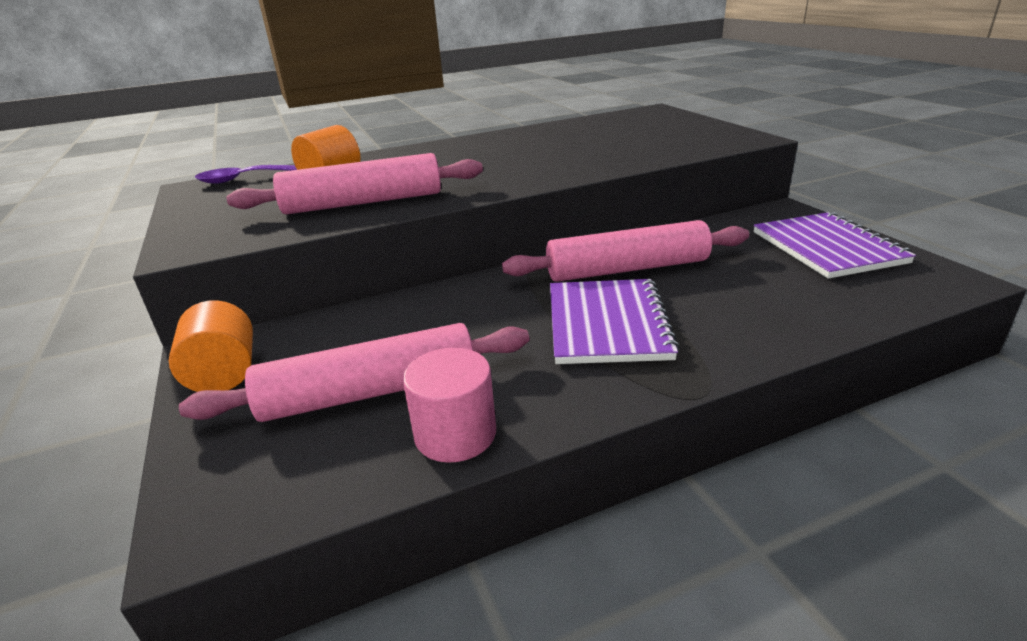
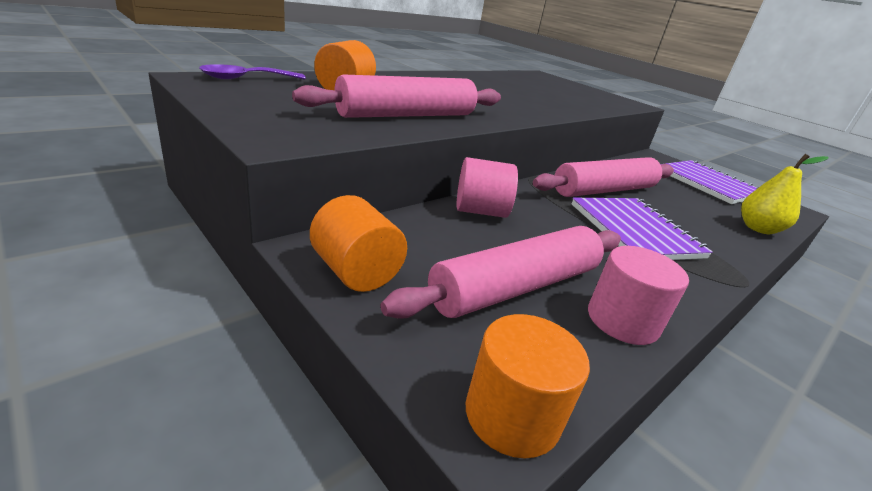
camera: 25 degrees left, 0 degrees up
(230, 516) = (512, 415): none -> orange cylinder
(422, 305) = (480, 211): none -> pink cylinder
(831, 315) = (758, 229): none -> yellow pear

